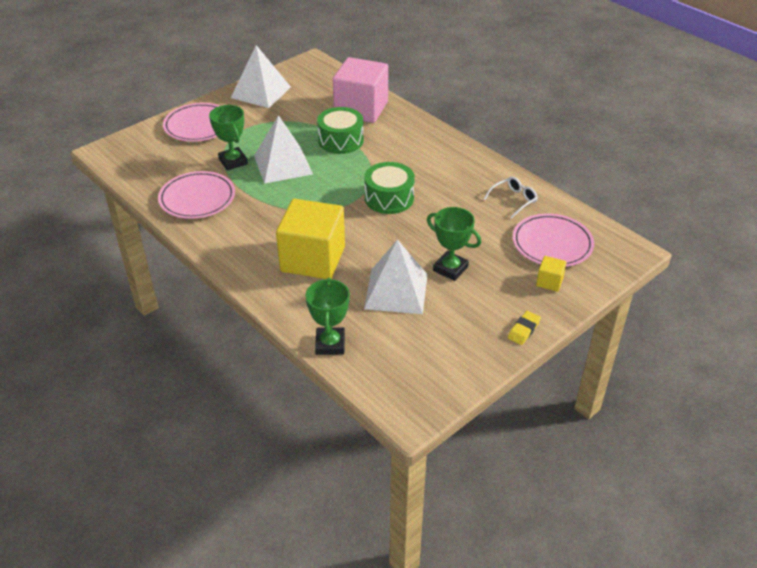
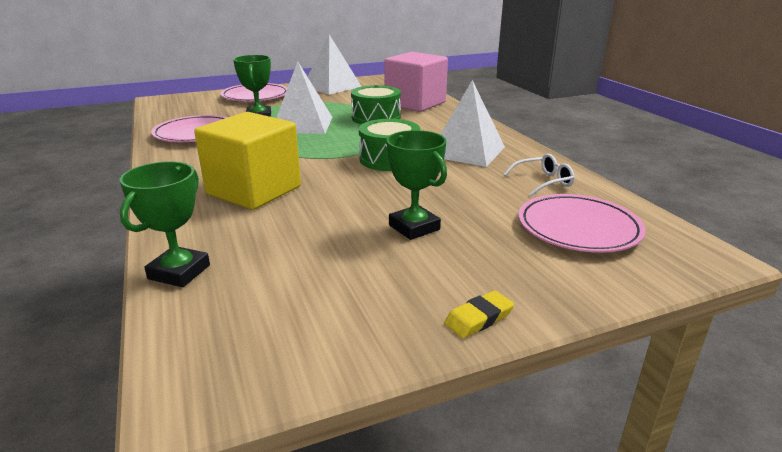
camera: 20 degrees right, 15 degrees down
(396, 291) = (322, 235): white pyramid -> white pyramid (467, 151)
(549, 282) = (554, 267): yellow cube -> none

